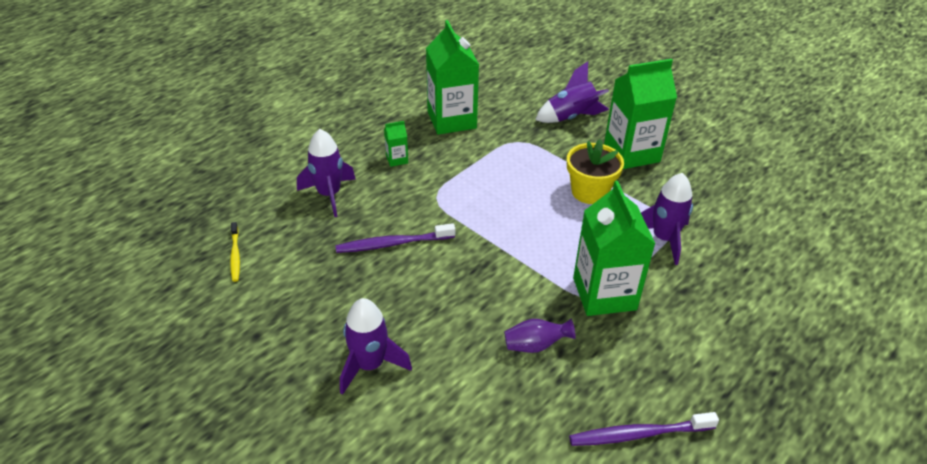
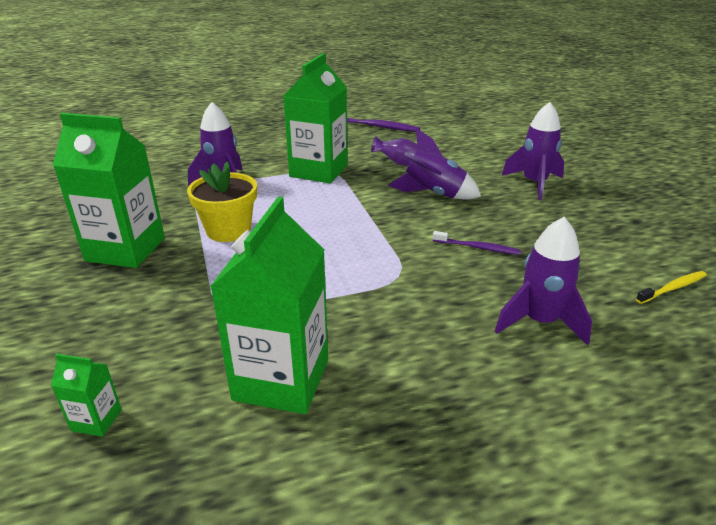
camera: 150 degrees left, 10 degrees down
(235, 255) = (673, 288): yellow toothbrush -> yellow toothbrush turned 45 degrees clockwise
(392, 244) = (478, 247): purple toothbrush -> purple toothbrush, size x0.63
(397, 159) = (418, 340): green carton -> green carton (96, 420)
(571, 117) = (113, 316): purple rocket -> purple rocket (433, 194)

